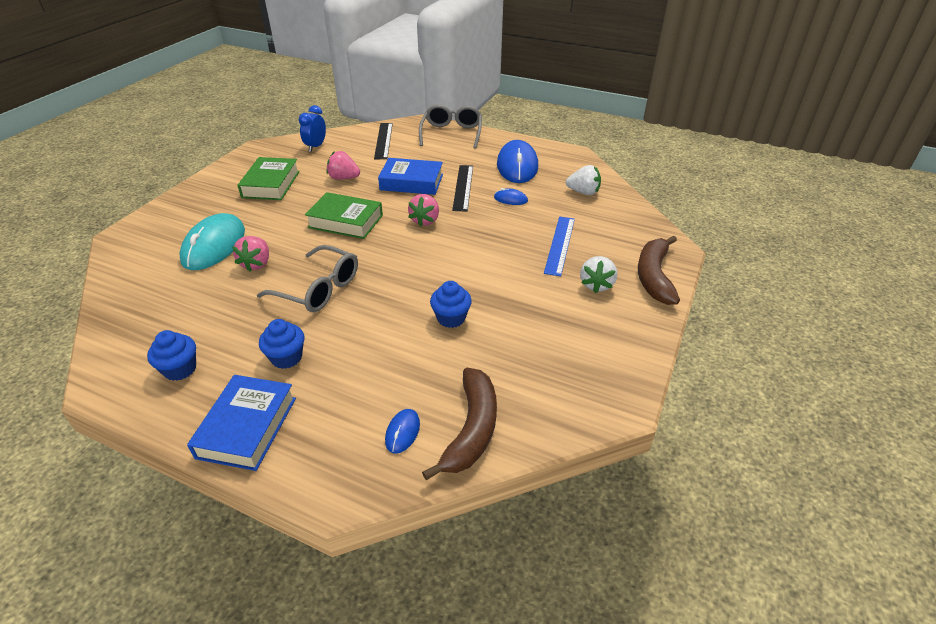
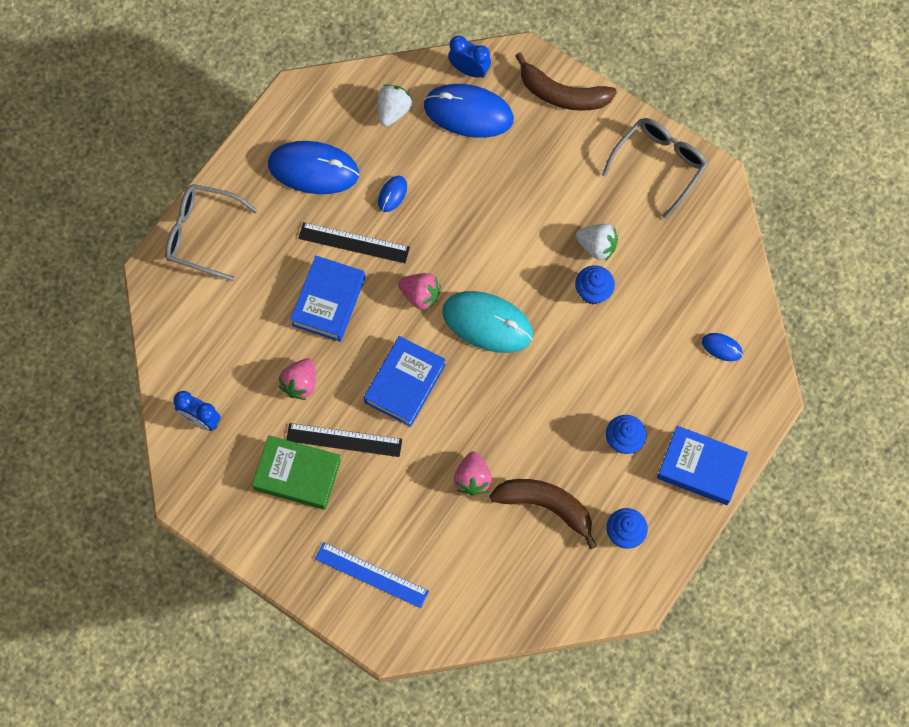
camera: 80 degrees left, 30 degrees up
(214, 245) = (428, 529): turquoise mouse -> turquoise mouse (487, 323)
(256, 264) = (472, 478): pink strawberry -> pink strawberry turned 75 degrees clockwise
(319, 289) = (528, 413): grey glasses -> grey glasses (659, 164)
(345, 221) = (405, 384): green book -> blue book
(383, 140) = (203, 327): black ruler -> black ruler (344, 440)
(471, 430) = (726, 295): brown banana -> brown banana (546, 506)
(560, 245) = (494, 165): blue ruler -> blue ruler (371, 574)
(596, 285) = (565, 150): white strawberry -> white strawberry (597, 246)
(603, 227) = (468, 112): none -> blue mouse
(643, 223) = (469, 70): none -> blue clock

